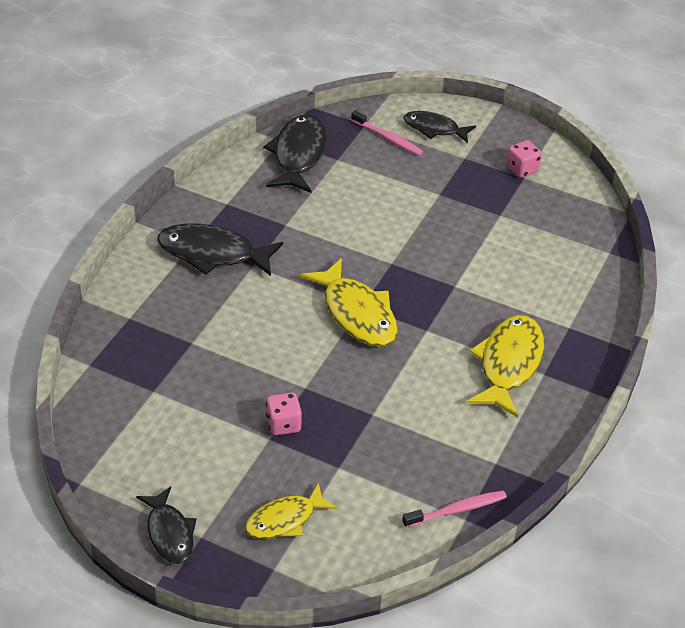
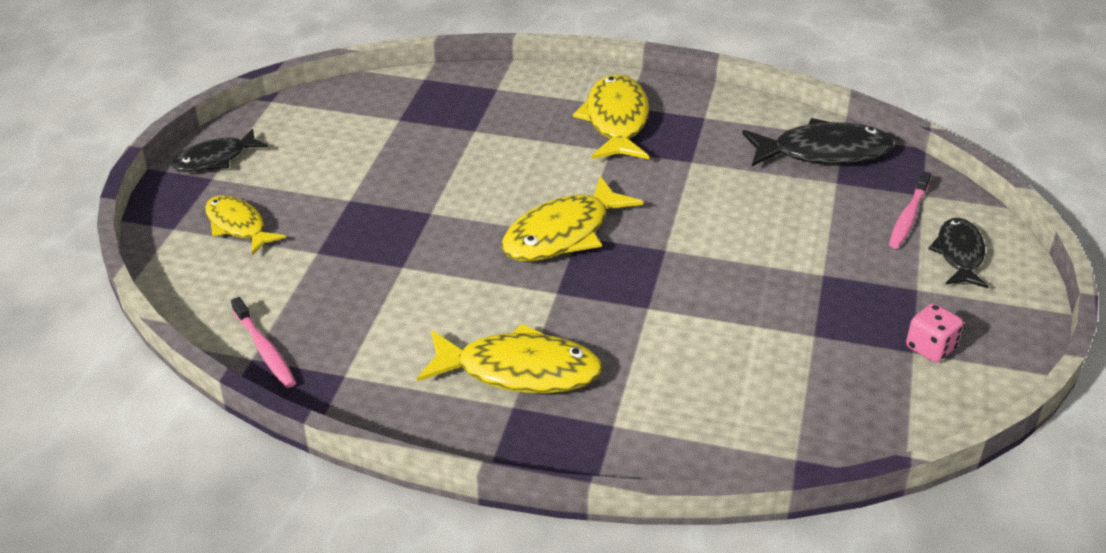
camera: 80 degrees right, 5 degrees down
(212, 254) = (616, 121): black fish -> yellow fish
(283, 424) = (371, 206): pink dice -> none

